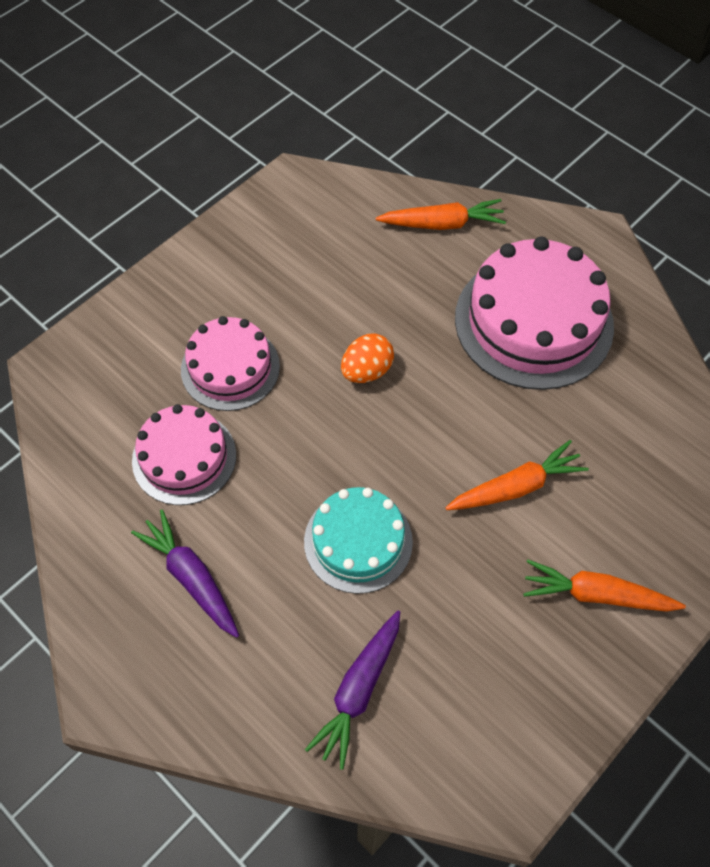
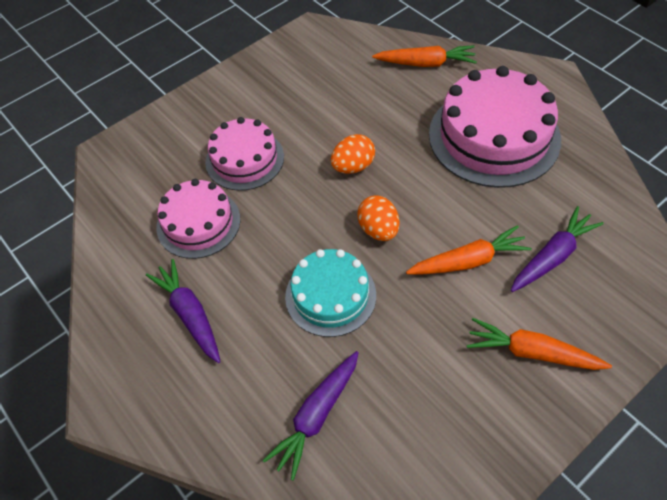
camera: 10 degrees right, 5 degrees down
(406, 453) = (378, 230): none -> orange egg
(612, 475) = (552, 256): none -> purple carrot

